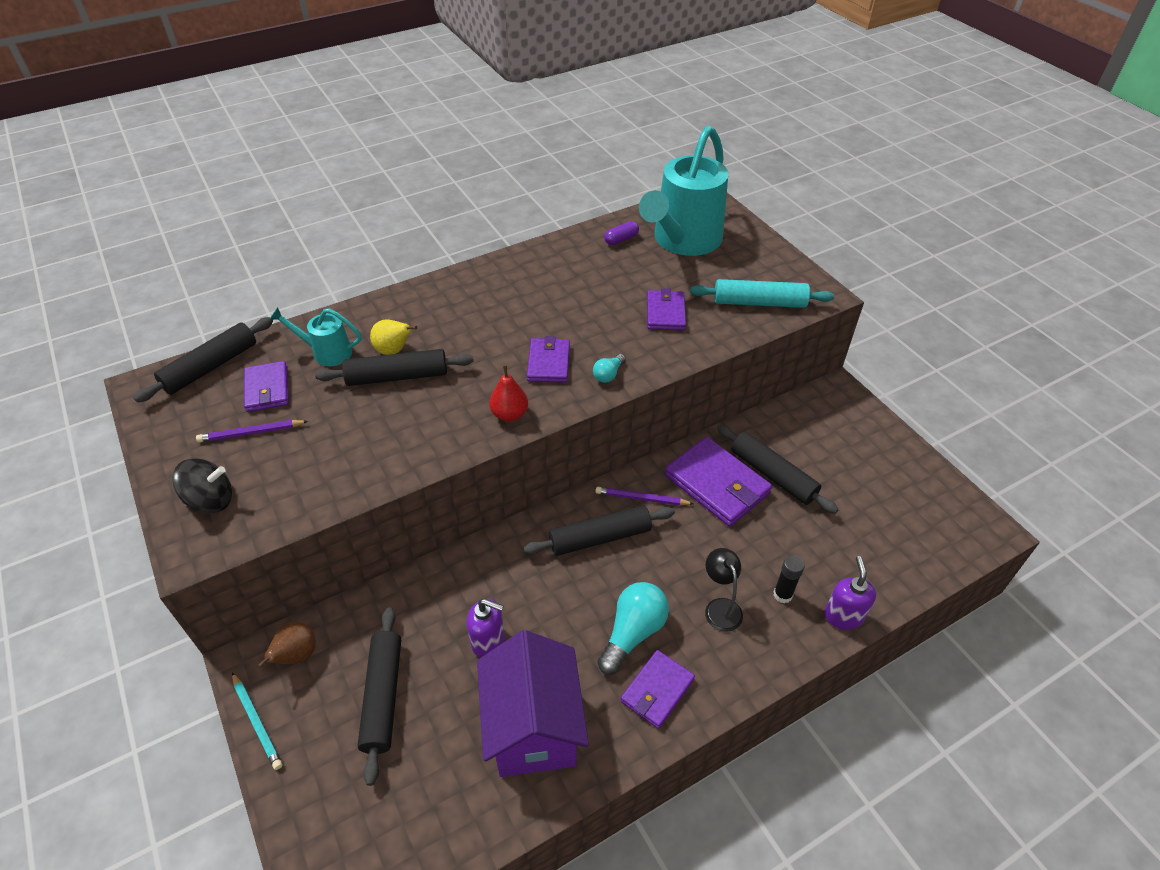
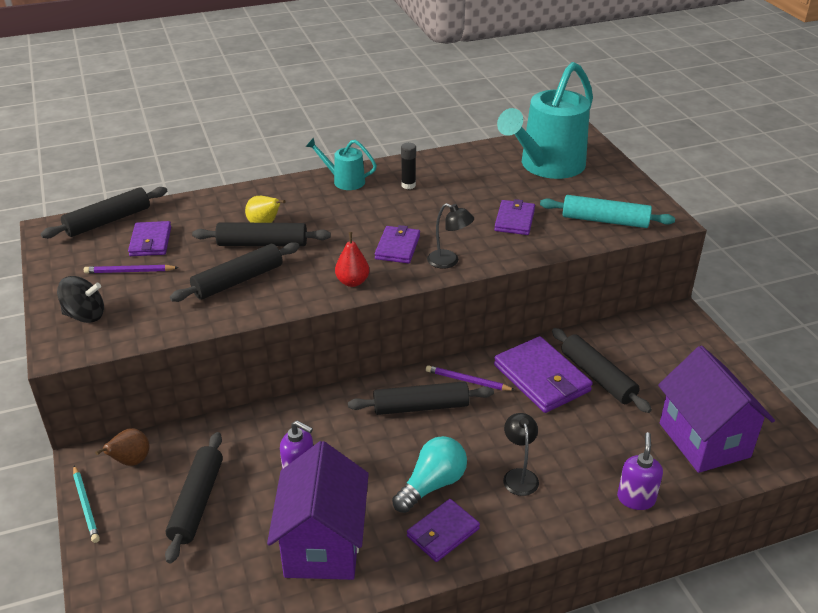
camera: 10 degrees right, 10 degrees down
(326, 352) = (206, 220): turquoise watering can -> turquoise watering can (344, 181)
(380, 429) = (238, 281): none -> black rolling pin
(608, 374) = (449, 261): turquoise light bulb -> black lamp
(621, 239) = (490, 160): purple capsule -> none
(782, 595) = (581, 474): black glue stick -> black glue stick (408, 185)
(894, 535) = (704, 440): none -> purple house

